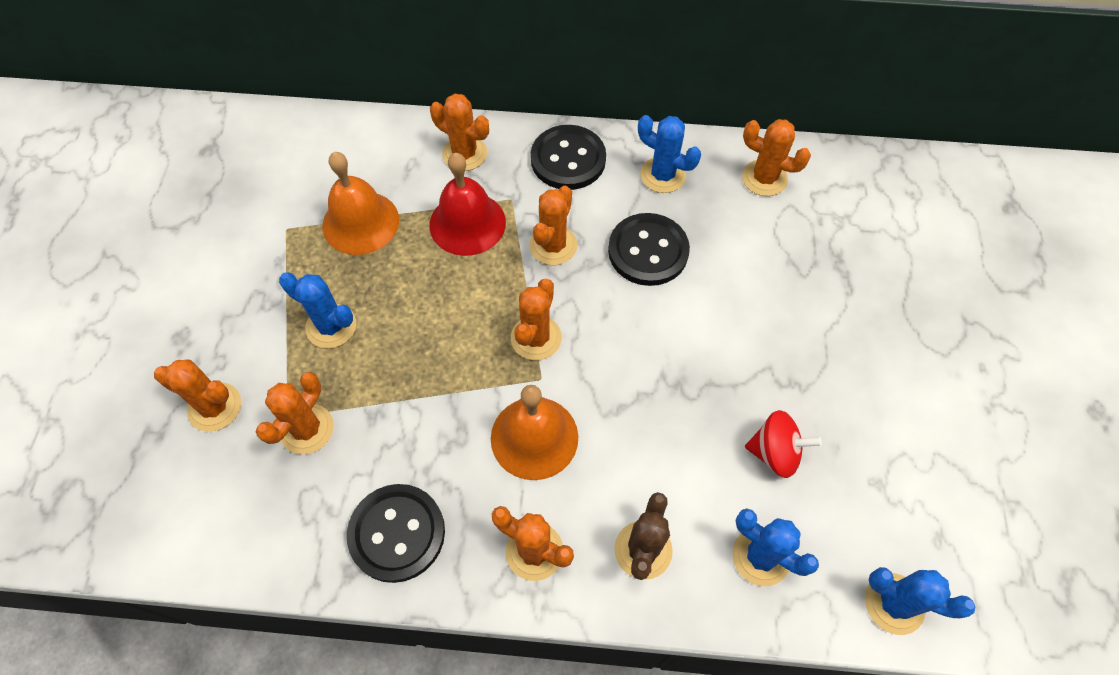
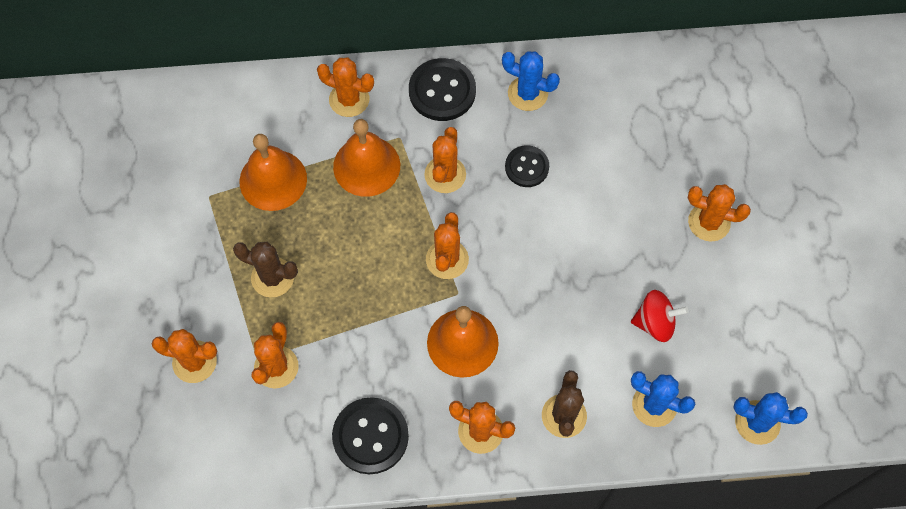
camera: 10 degrees left, 5 degrees up
(331, 326) = (272, 277): blue cactus -> brown cactus
(467, 223) = (366, 166): red bell -> orange bell
(648, 251) = (527, 167): black button -> black button, size x0.64
(764, 178) = (616, 83): orange cactus -> orange cactus (709, 222)

